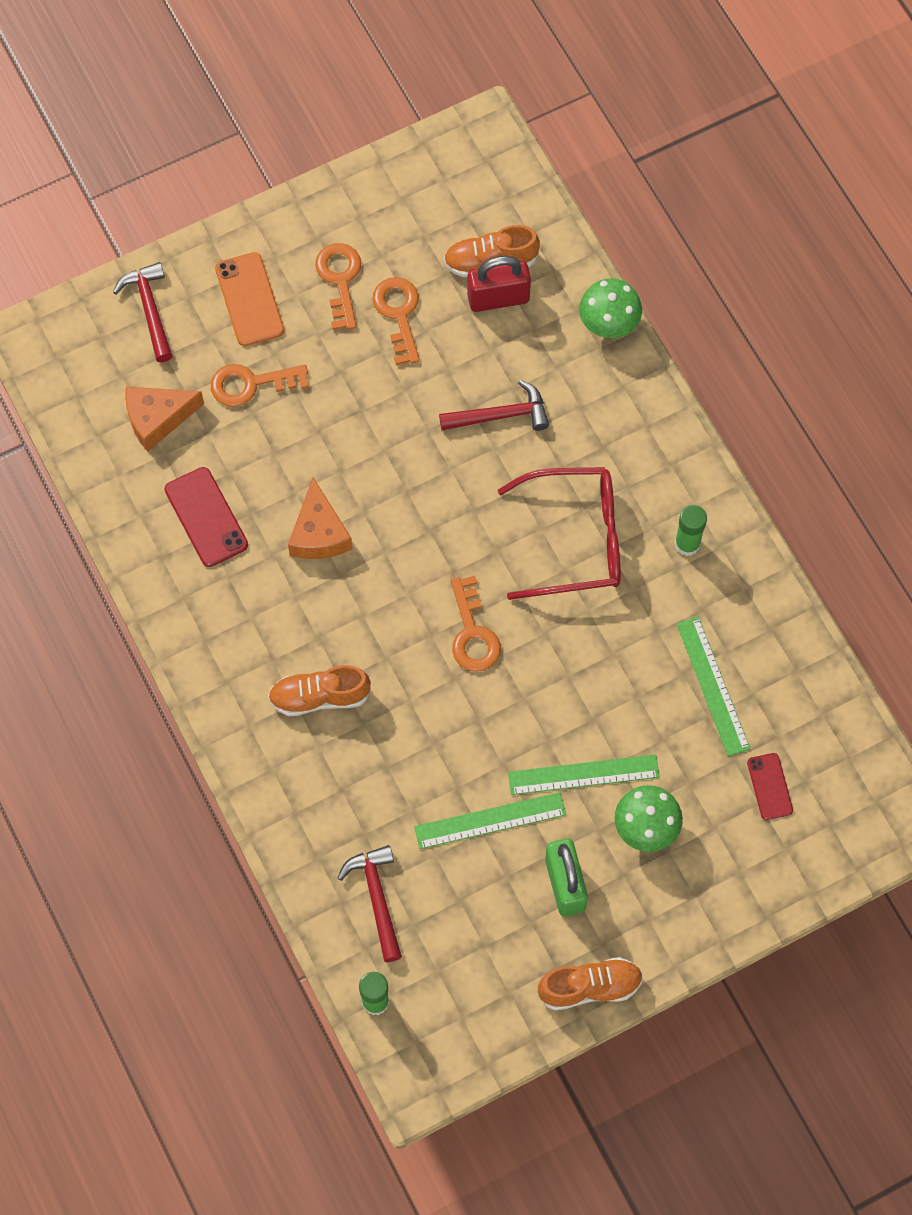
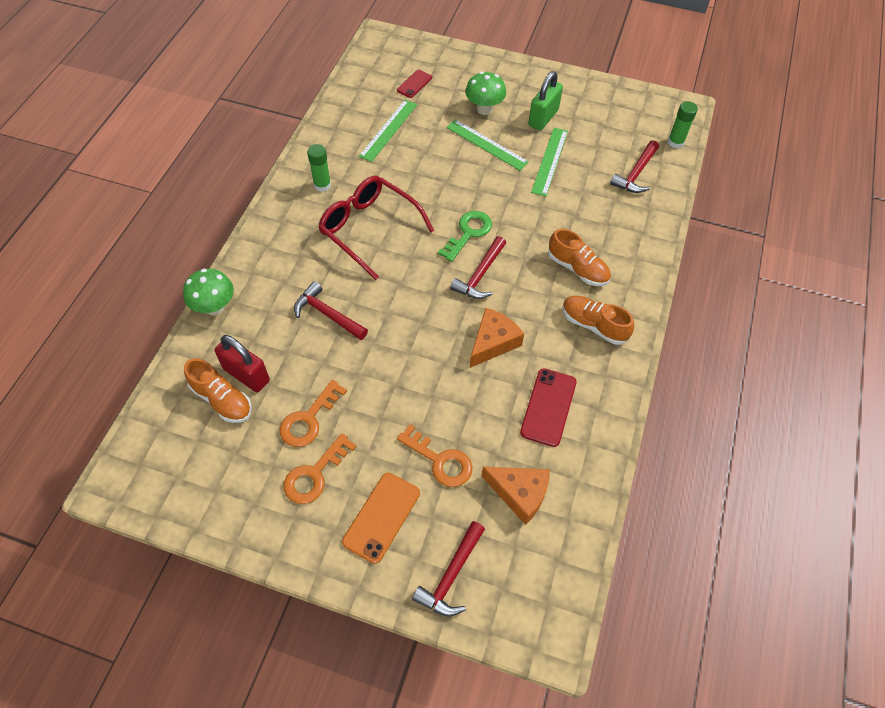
camera: 135 degrees left, 10 degrees down
(407, 594) = (480, 275): none -> red hammer
(473, 633) = (468, 233): orange key -> green key
(490, 820) = (549, 161): green ruler -> green ruler turned 75 degrees clockwise
(589, 987) = (573, 83): orange shoe -> orange shoe (594, 325)

